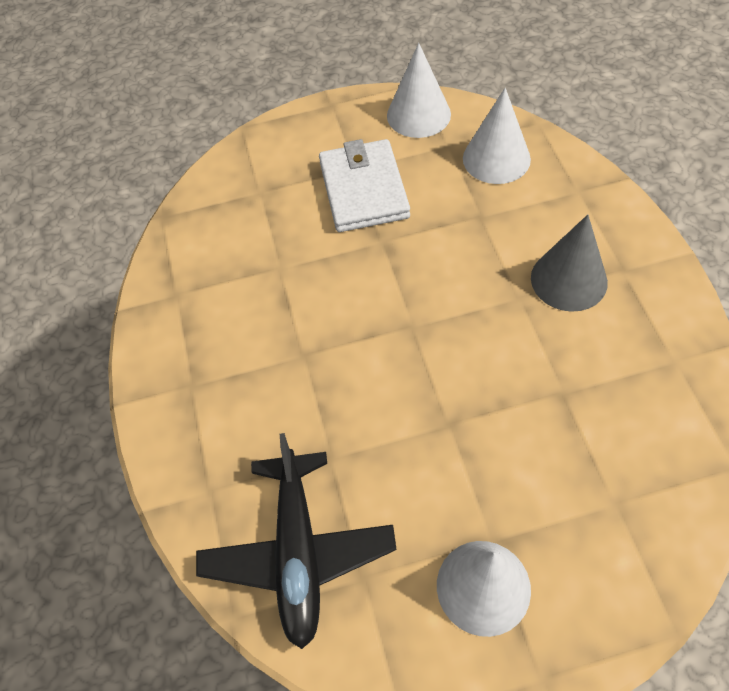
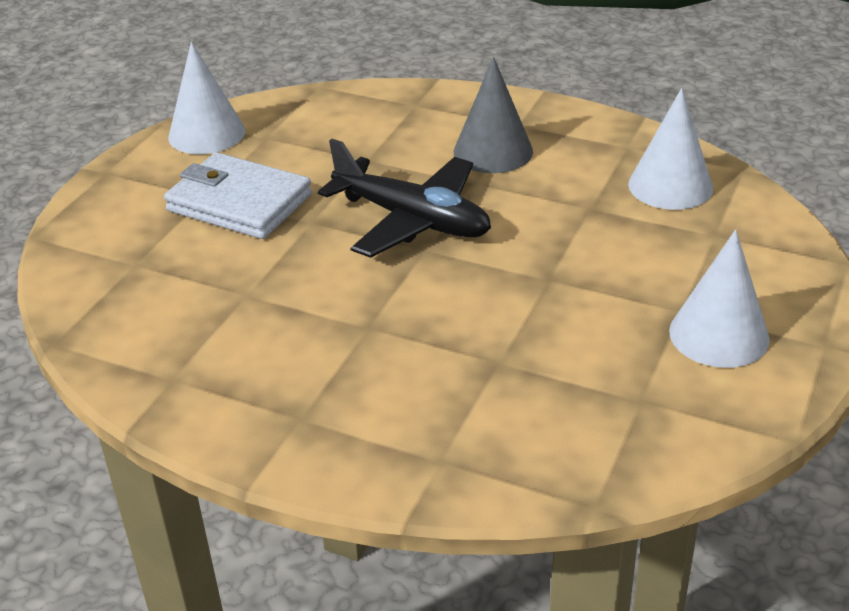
camera: 55 degrees left, 20 degrees down
(298, 552) = (574, 428): black plane -> black plane (412, 220)
(496, 158) = (321, 122): white cone -> white cone (670, 186)

